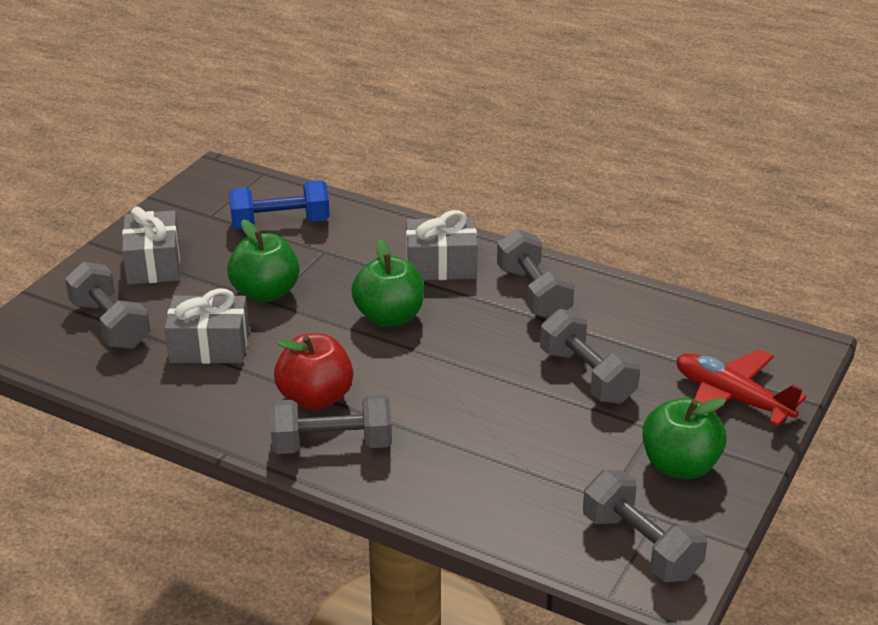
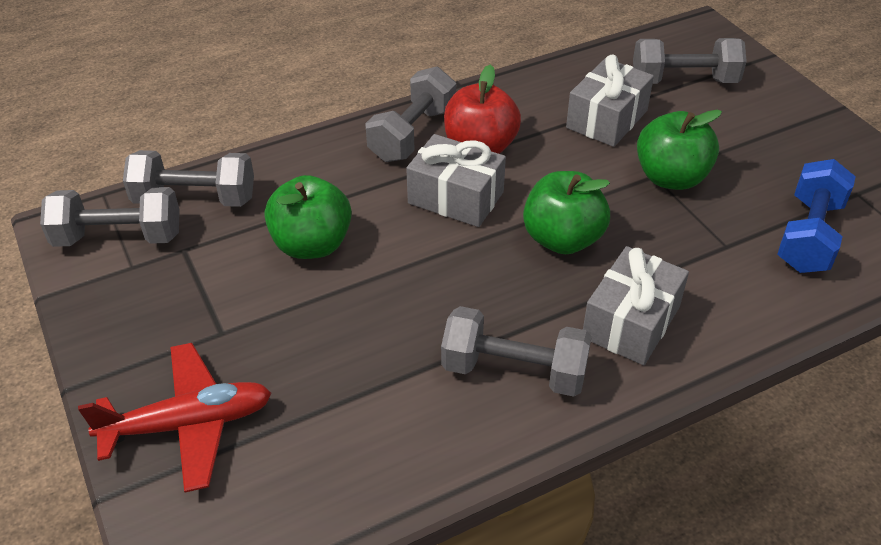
camera: 125 degrees right, 10 degrees up
(154, 264) = (775, 130): grey gift -> grey gift (456, 198)
(587, 376) = (338, 330): grey dumbbell -> grey dumbbell (195, 199)
(680, 466) = (160, 318): green apple -> green apple (312, 245)

